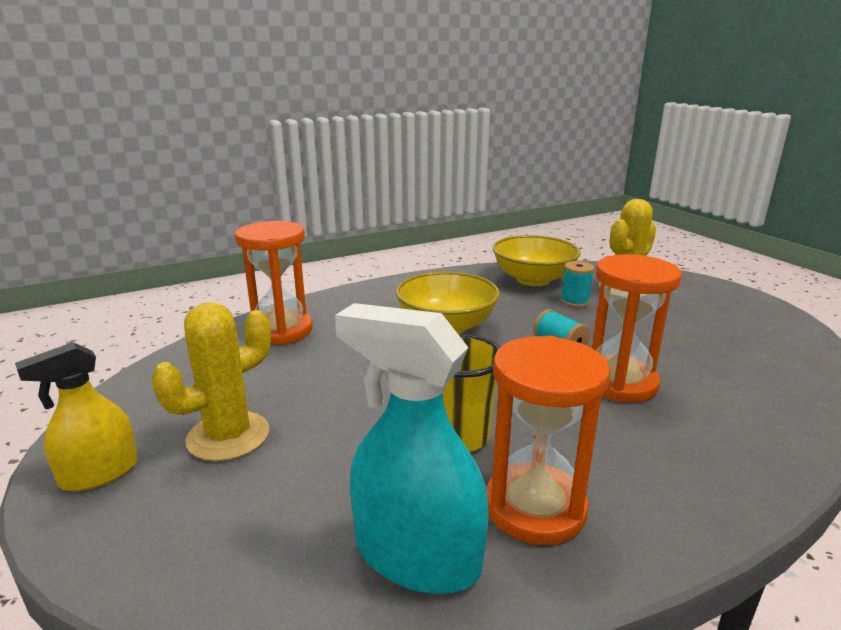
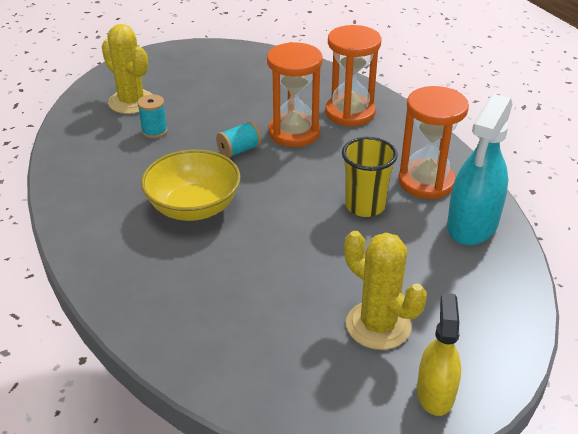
camera: 90 degrees left, 15 degrees up
(99, 473) = (435, 393): yellow spray bottle -> yellow spray bottle turned 135 degrees counterclockwise
(281, 330) = (187, 324): orange hourglass -> orange hourglass (350, 113)
(533, 279) = (93, 148): yellow bowl -> none

